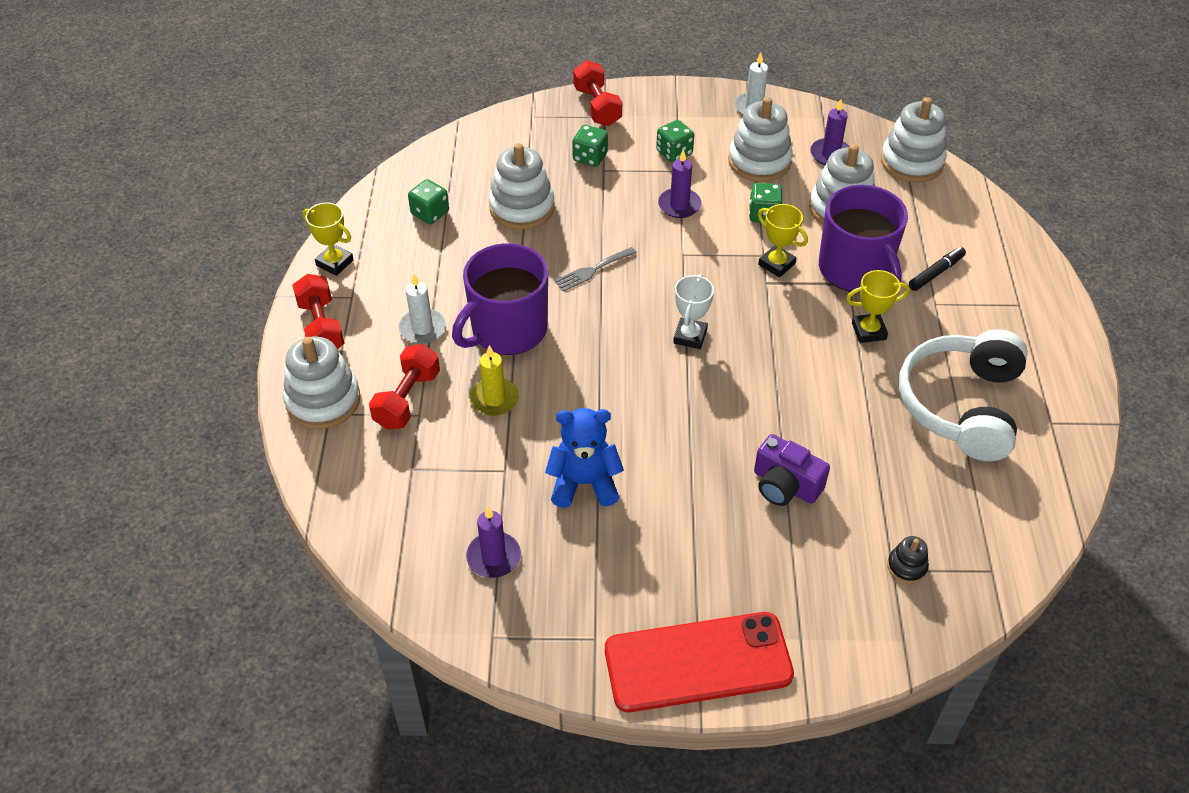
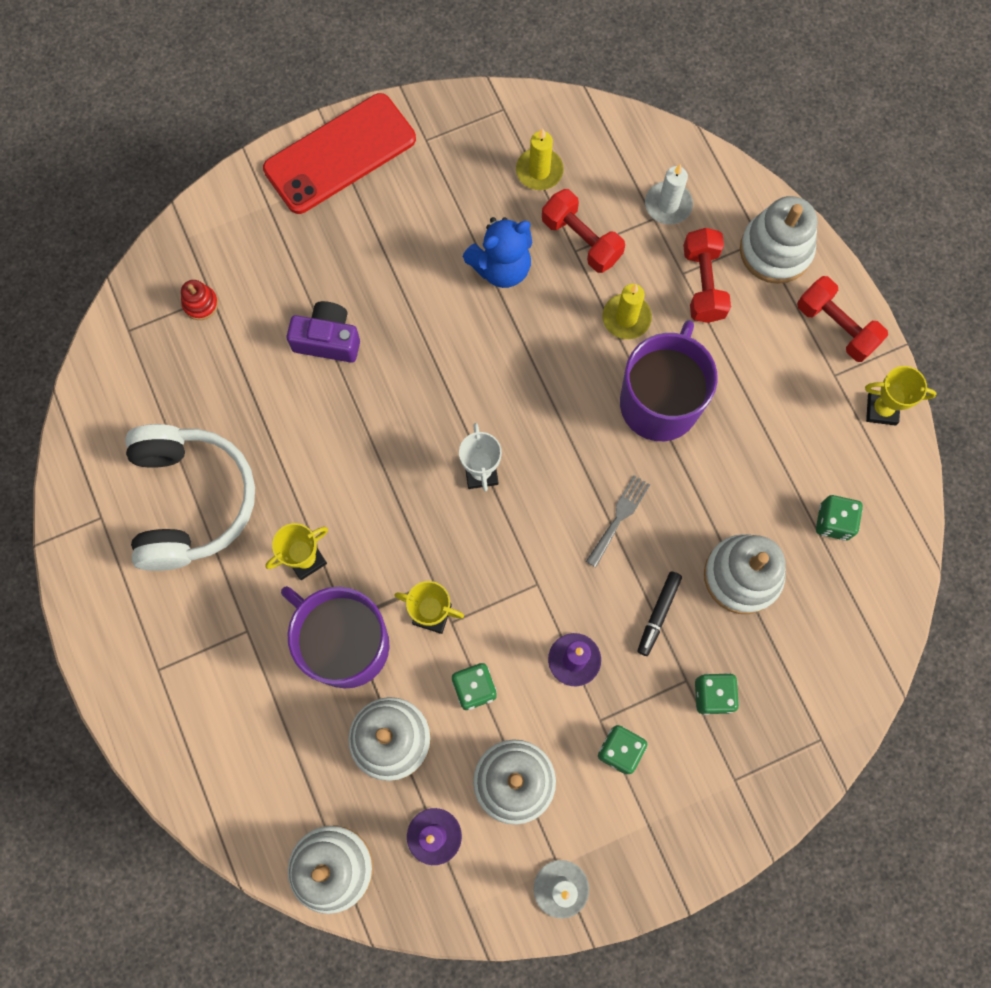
camera: 155 degrees right, 25 degrees up
(422, 328) = (741, 367): white candle -> white candle (668, 205)
(493, 557) = (539, 171): purple candle -> yellow candle
(597, 106) = (753, 796): red dumbbell -> red dumbbell (581, 240)
(906, 567) = (200, 304): black stacking toy -> red stacking toy
(936, 273) = (257, 679): black marker -> black marker (658, 614)

